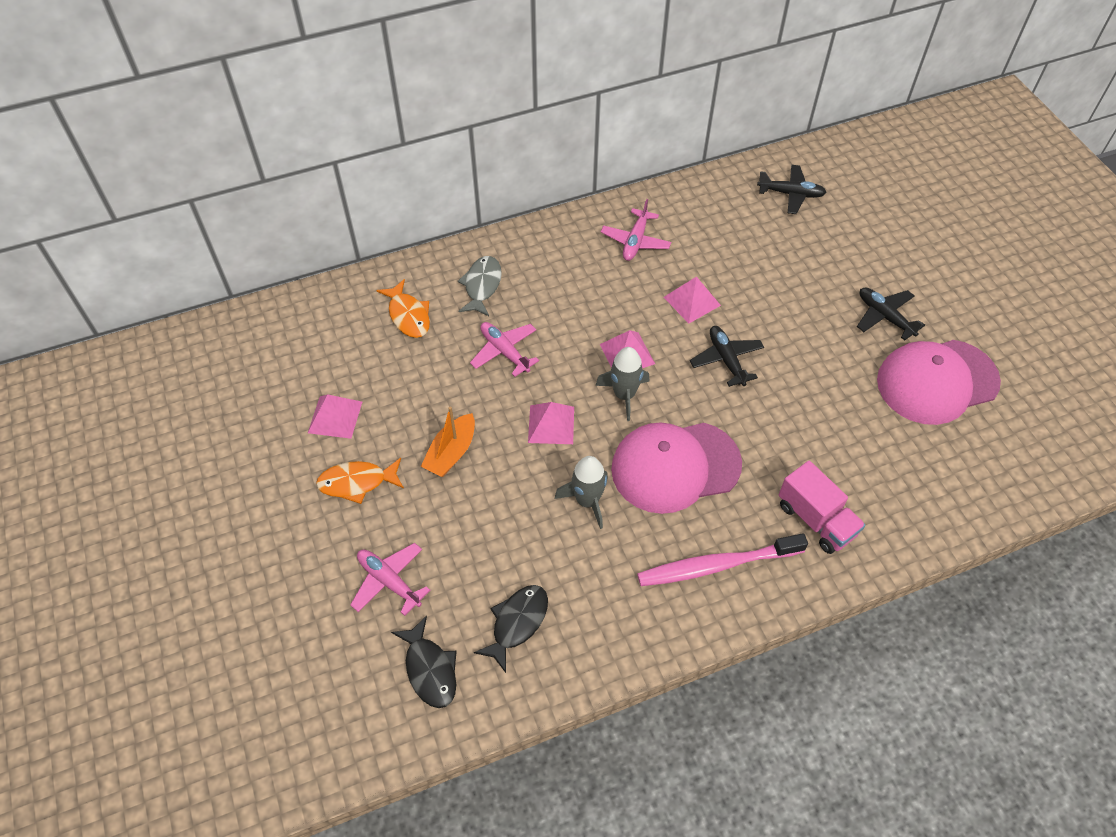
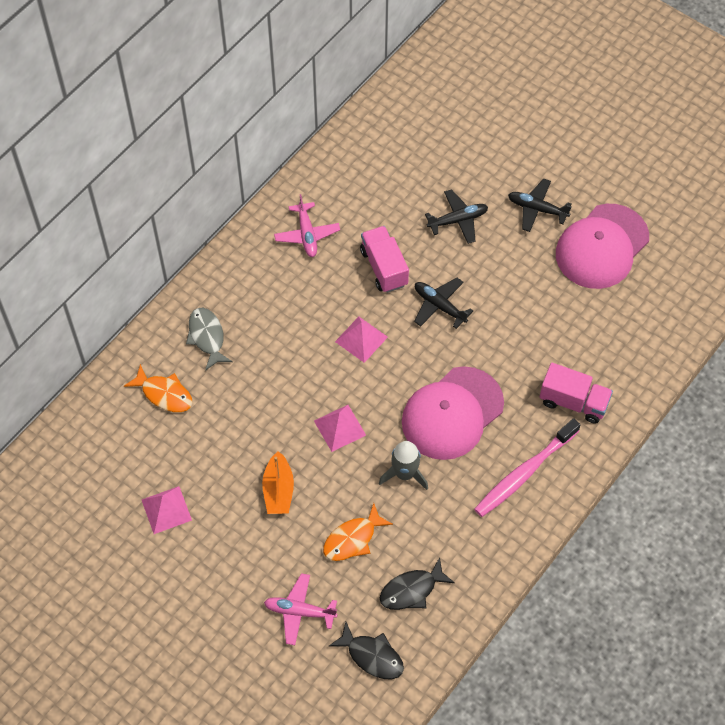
camera: 30 degrees left, 5 degrees up
(357, 482) = (222, 552): orange fish -> orange fish (352, 539)
(504, 352) = (264, 386): pink plane -> none
(517, 623) = (411, 590): black fish -> black fish turned 120 degrees counterclockwise
(624, 395) = (380, 375): grey rocket -> none
(691, 301) = (384, 267): pink pyramid -> pink truck
(791, 194) = (406, 129): black plane -> black plane (458, 220)

